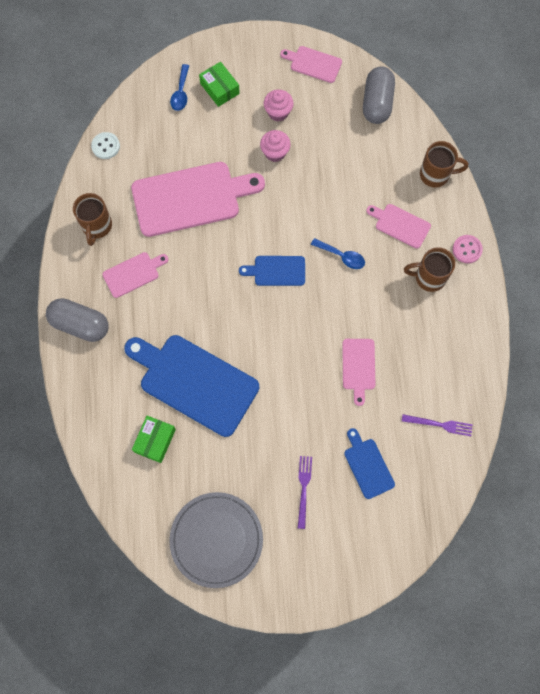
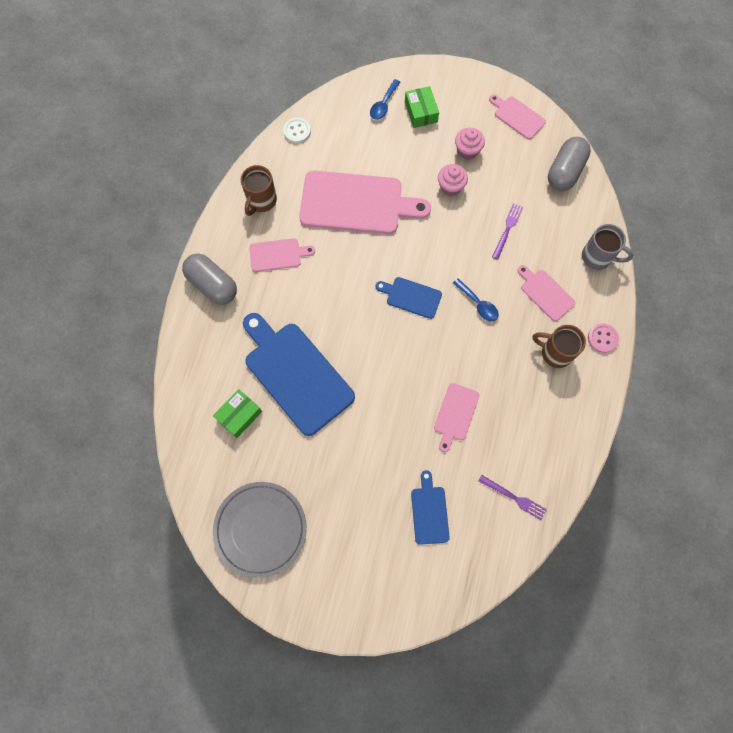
camera: 20 degrees right, 0 degrees up
(304, 488) = (360, 511): purple fork -> purple fork (507, 229)
(435, 174) = (597, 257): brown mug -> grey mug

